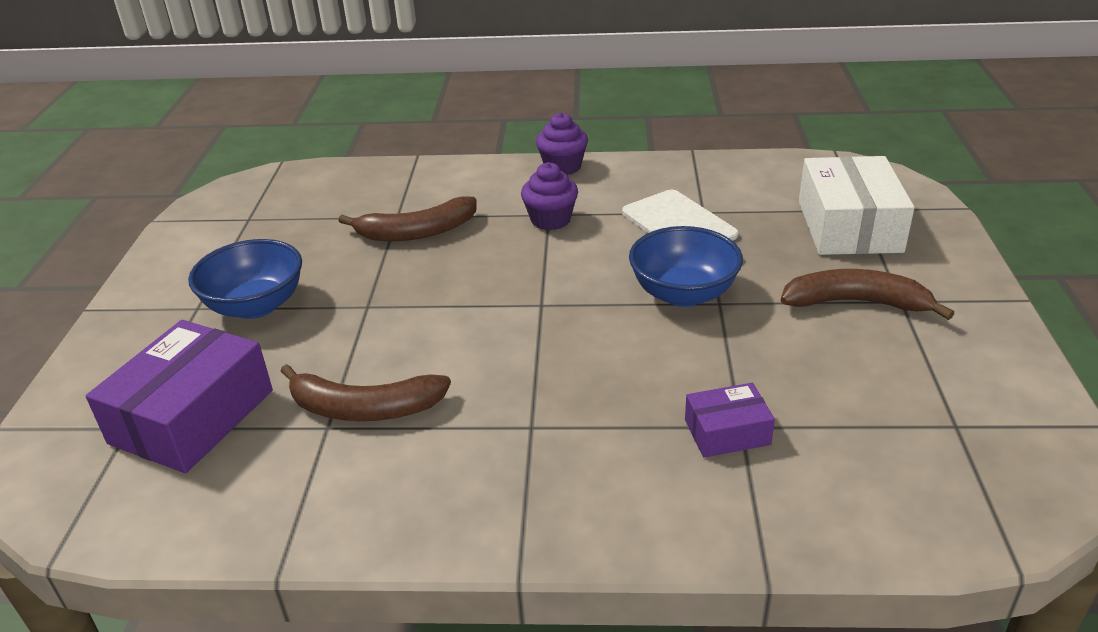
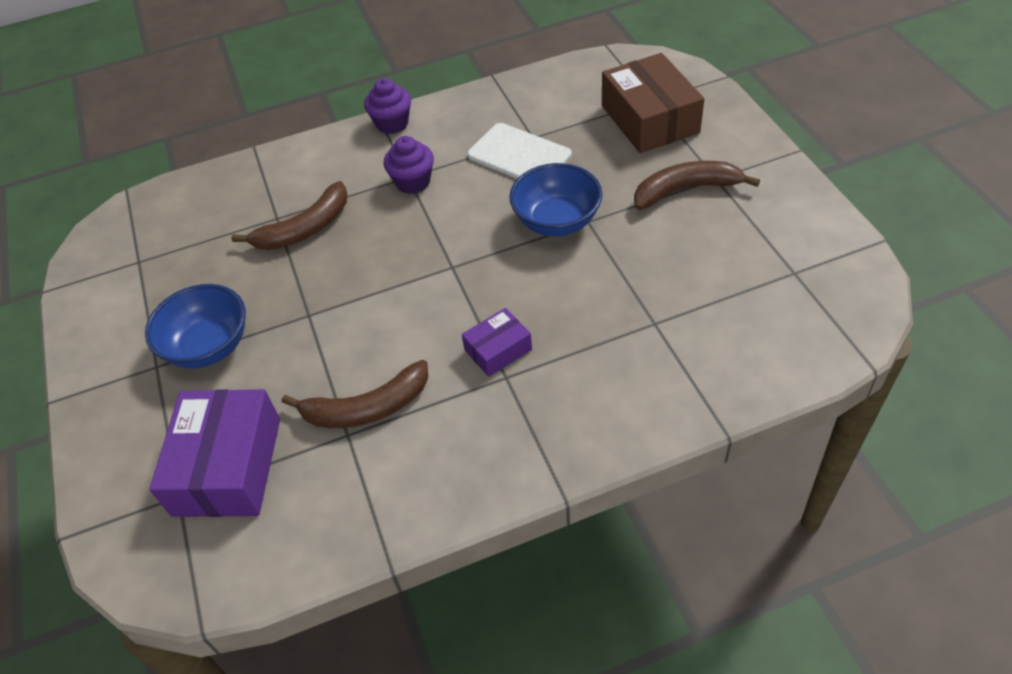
camera: 20 degrees left, 15 degrees up
(727, 432) = (647, 331): purple box -> purple box (498, 350)
(849, 226) = (649, 119): white box -> brown box

